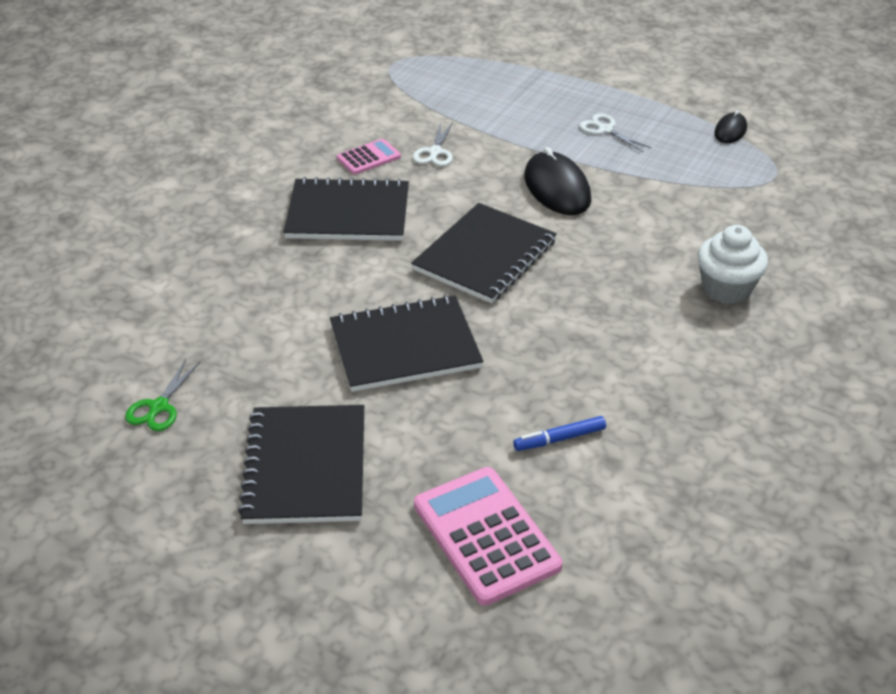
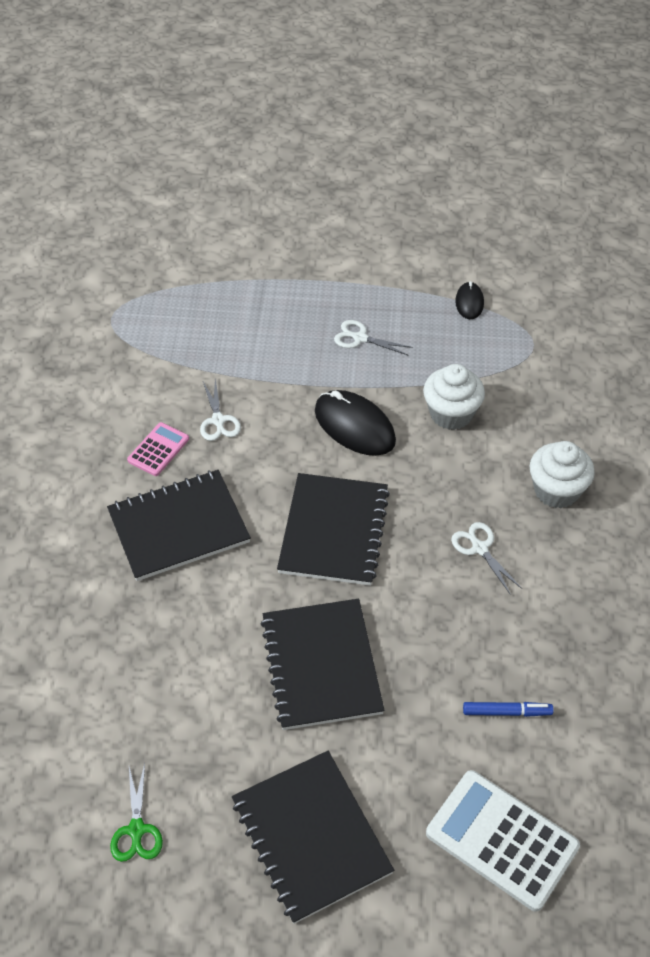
camera: 25 degrees left, 10 degrees up
(405, 346) = (321, 665): black notebook -> black notebook turned 60 degrees counterclockwise
(486, 535) = (502, 840): pink calculator -> white calculator
(559, 439) = (506, 712): blue marker -> blue marker turned 135 degrees counterclockwise
(617, 308) = (479, 548): none -> white scissors
(657, 204) = (451, 414): none -> white cupcake

